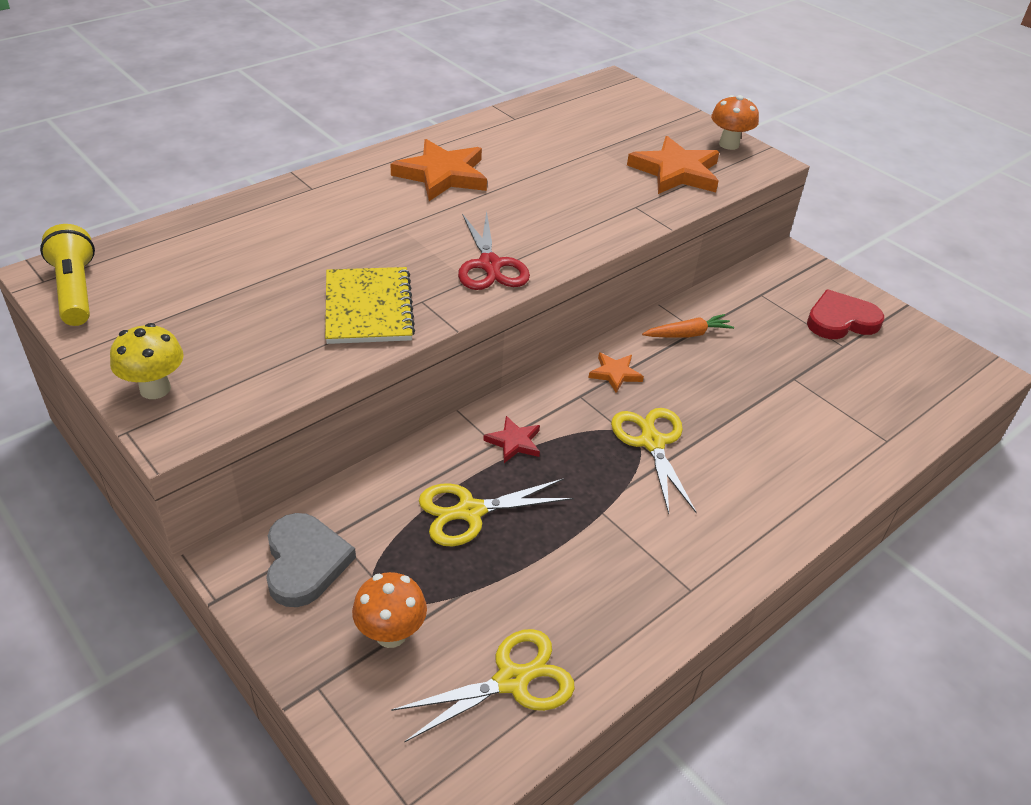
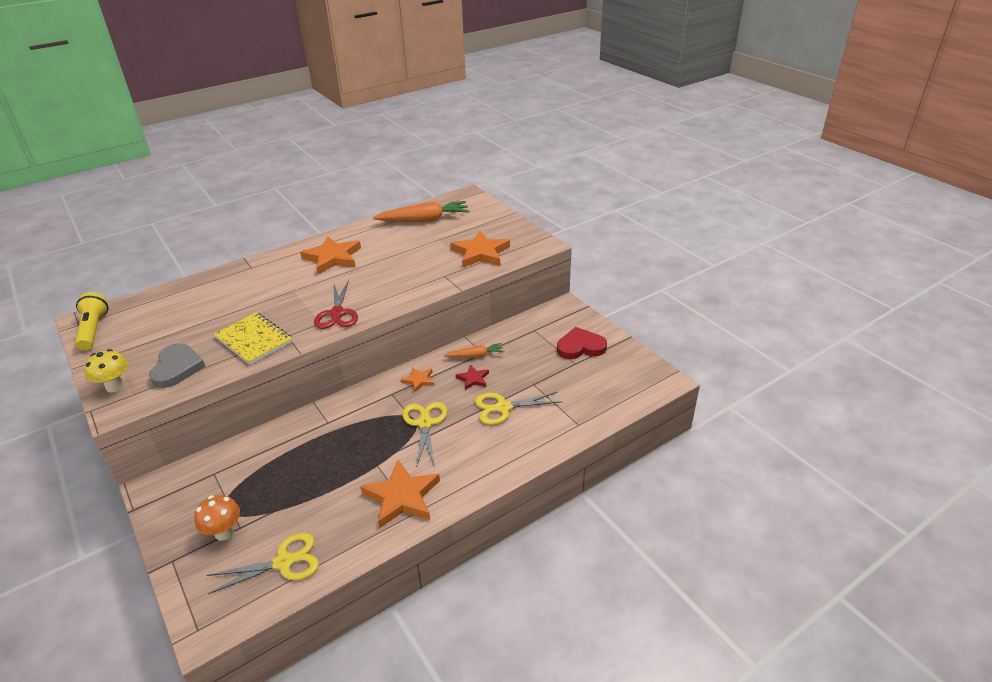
camera: 10 degrees right, 5 degrees down
(305, 562) = (190, 490): grey heart -> grey heart (177, 368)
(368, 308) = (254, 340): yellow notebook -> yellow notebook turned 45 degrees counterclockwise
(470, 512) = (297, 463): yellow scissors -> yellow scissors (503, 408)
(514, 442) = (340, 421): red star -> red star (473, 379)
(563, 118) = (424, 220): none -> orange carrot
(662, 563) = (402, 497): none -> orange star
(729, 144) = (523, 234): orange mushroom -> none

